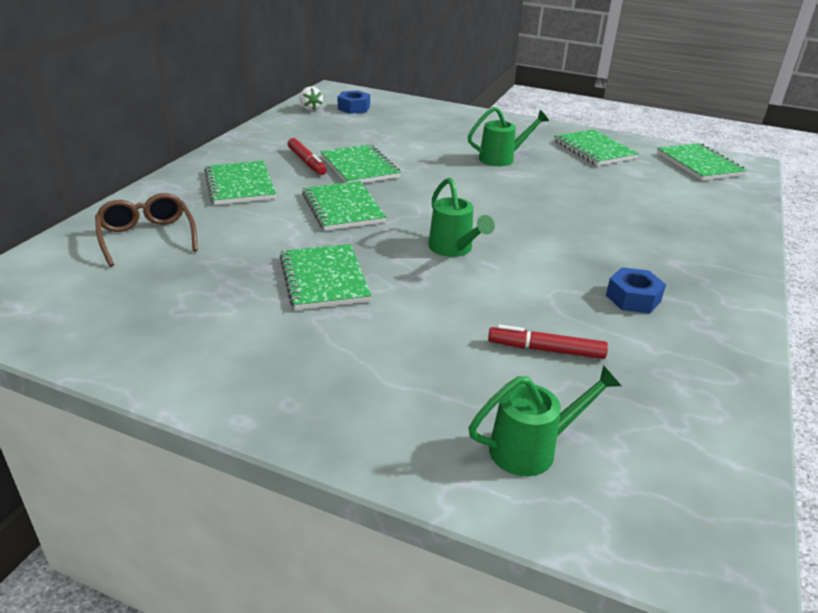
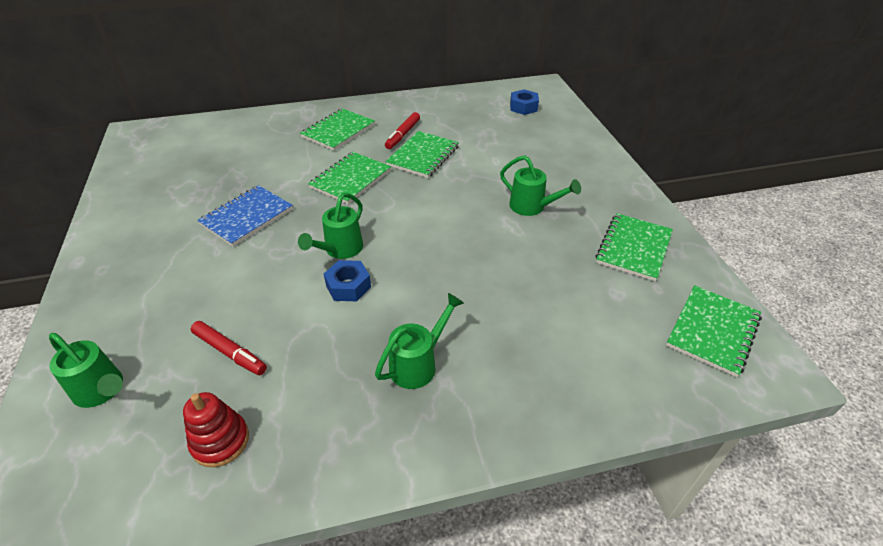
camera: 55 degrees right, 10 degrees up
(147, 237) = (241, 138): brown glasses -> none
(310, 109) = (493, 94): white strawberry -> none
(324, 279) = (247, 217): green notebook -> blue notebook
(546, 350) = (230, 352): red marker -> red marker turned 150 degrees clockwise
(633, 298) = (350, 375): blue nut -> blue nut (348, 286)
(645, 266) = (418, 364): none -> green watering can
(665, 386) = (220, 441): none -> red stacking toy

